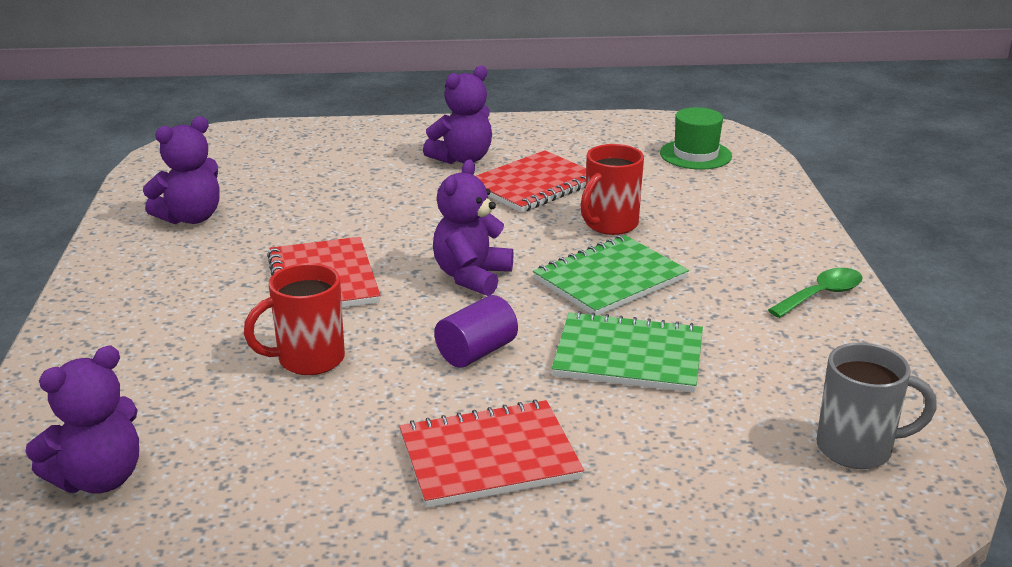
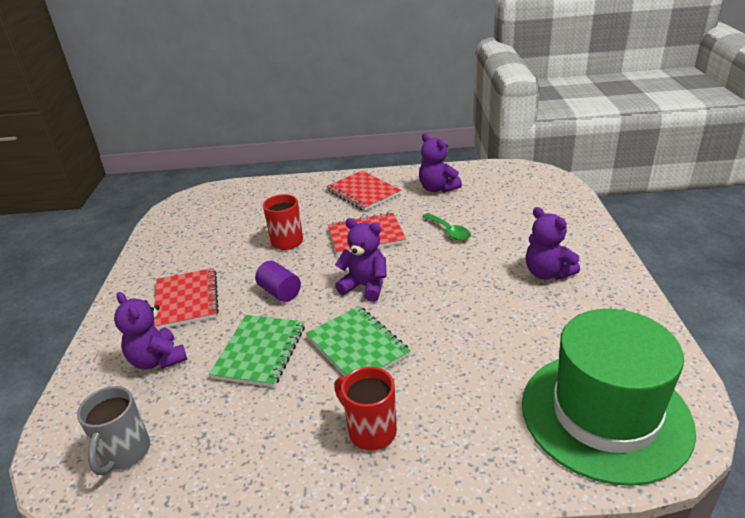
camera: 95 degrees right, 5 degrees up
(99, 478) = (217, 206): purple teddy bear -> purple teddy bear (158, 360)
(533, 185) = (508, 309): red notebook -> red notebook (363, 192)
(609, 225) = (441, 349): red mug -> red mug (370, 431)
(695, 155) = (605, 414): green hat -> green hat, size x2.23
(821, 295) = (319, 471): green spoon -> green spoon (449, 231)

